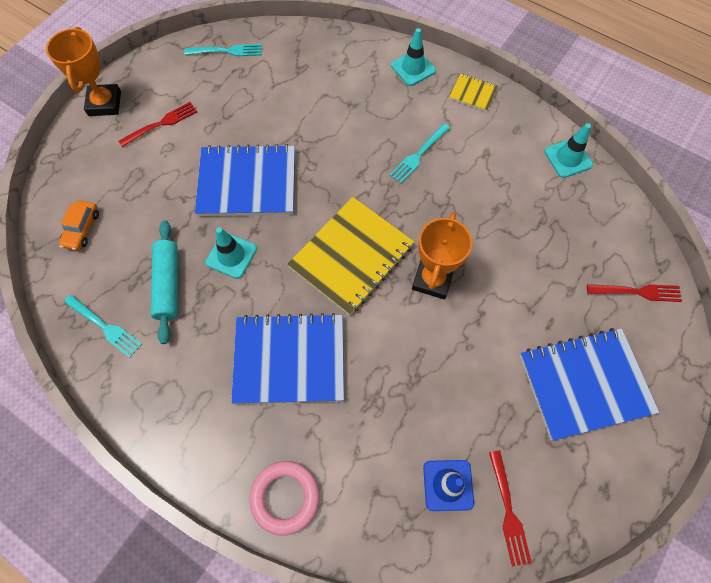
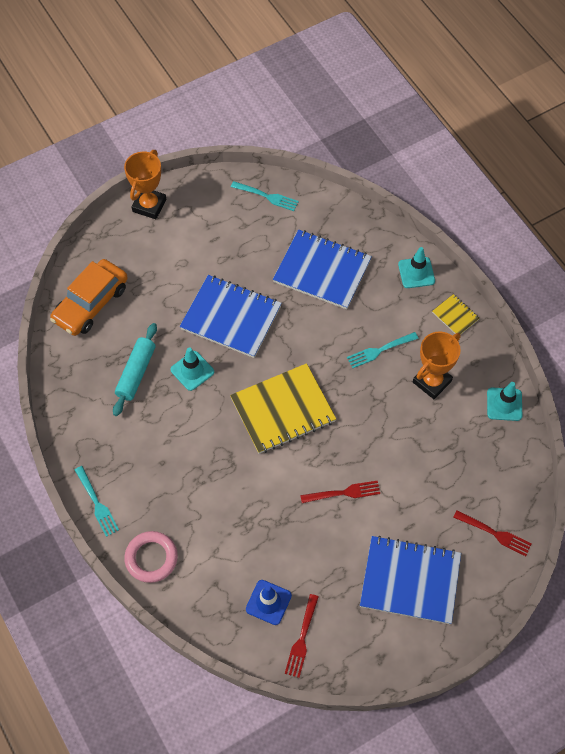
camera: 25 degrees right, 5 degrees down
(82, 229) = (91, 303): orange car -> orange car, size x1.96
(104, 326) = (77, 385): turquoise fork -> turquoise fork (96, 503)
(161, 124) = (185, 241): red fork -> red fork (343, 493)
(289, 359) = (199, 466): blue notebook -> blue notebook (322, 271)
(432, 279) = (336, 454): orange trophy -> orange trophy (432, 381)

